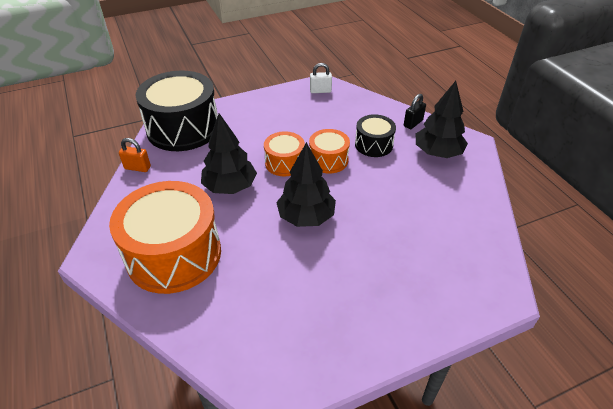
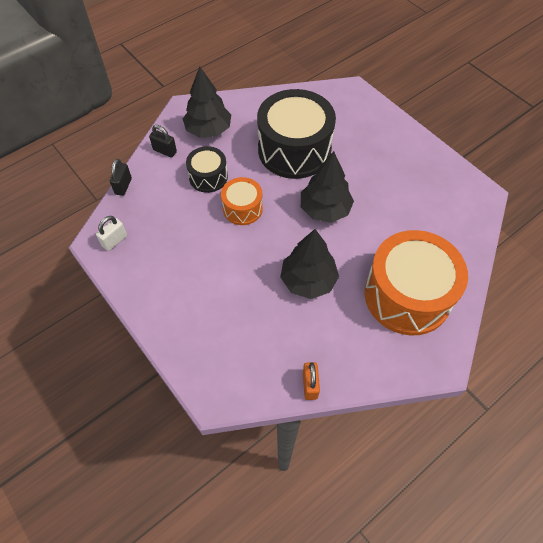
camera: 105 degrees left, 15 degrees up
(183, 128) = (224, 367): black drum -> black drum (294, 150)
(284, 163) = (257, 243): orange drum -> none
(320, 91) = (114, 241): white padlock -> white padlock turned 60 degrees clockwise
(375, 98) = (123, 186): none -> black padlock

